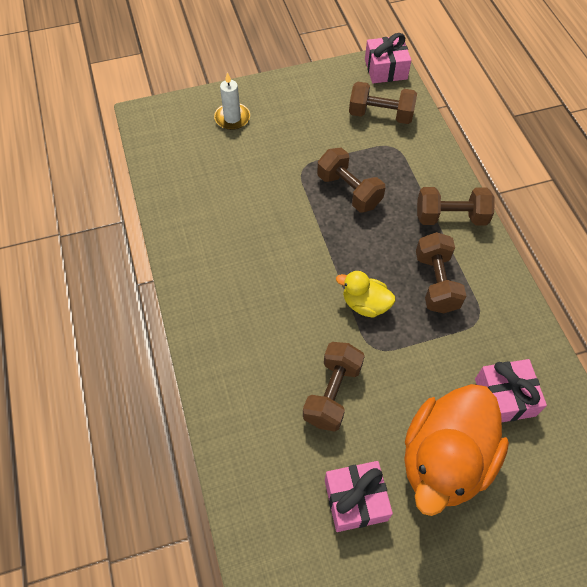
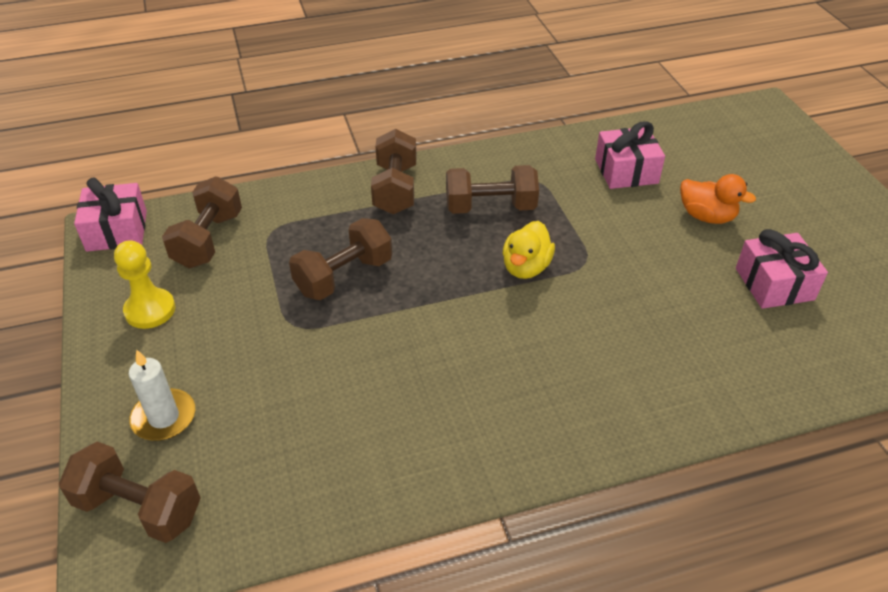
camera: 90 degrees left, 15 degrees down
(314, 98) = (150, 310): none -> yellow pawn
(332, 393) = (653, 300): brown dumbbell -> brown dumbbell (139, 508)
(444, 460) = (706, 216): orange duck -> orange duck, size x0.48

